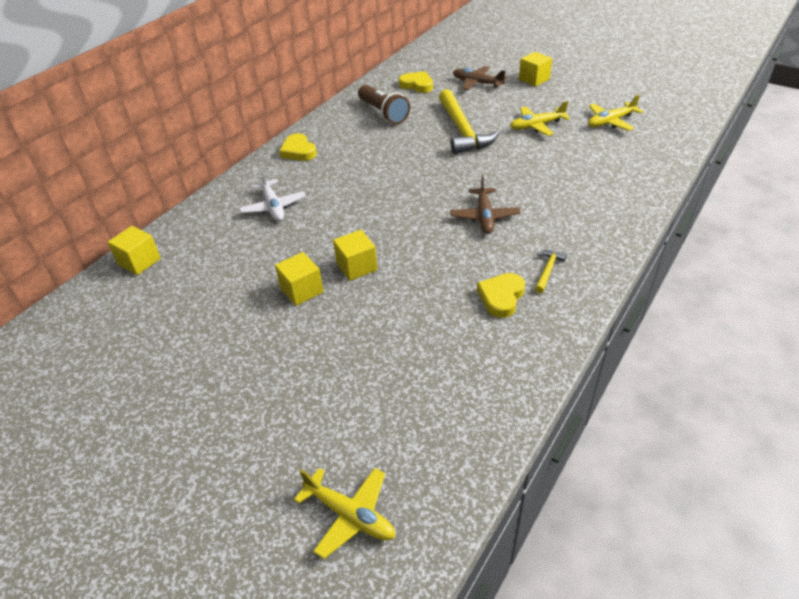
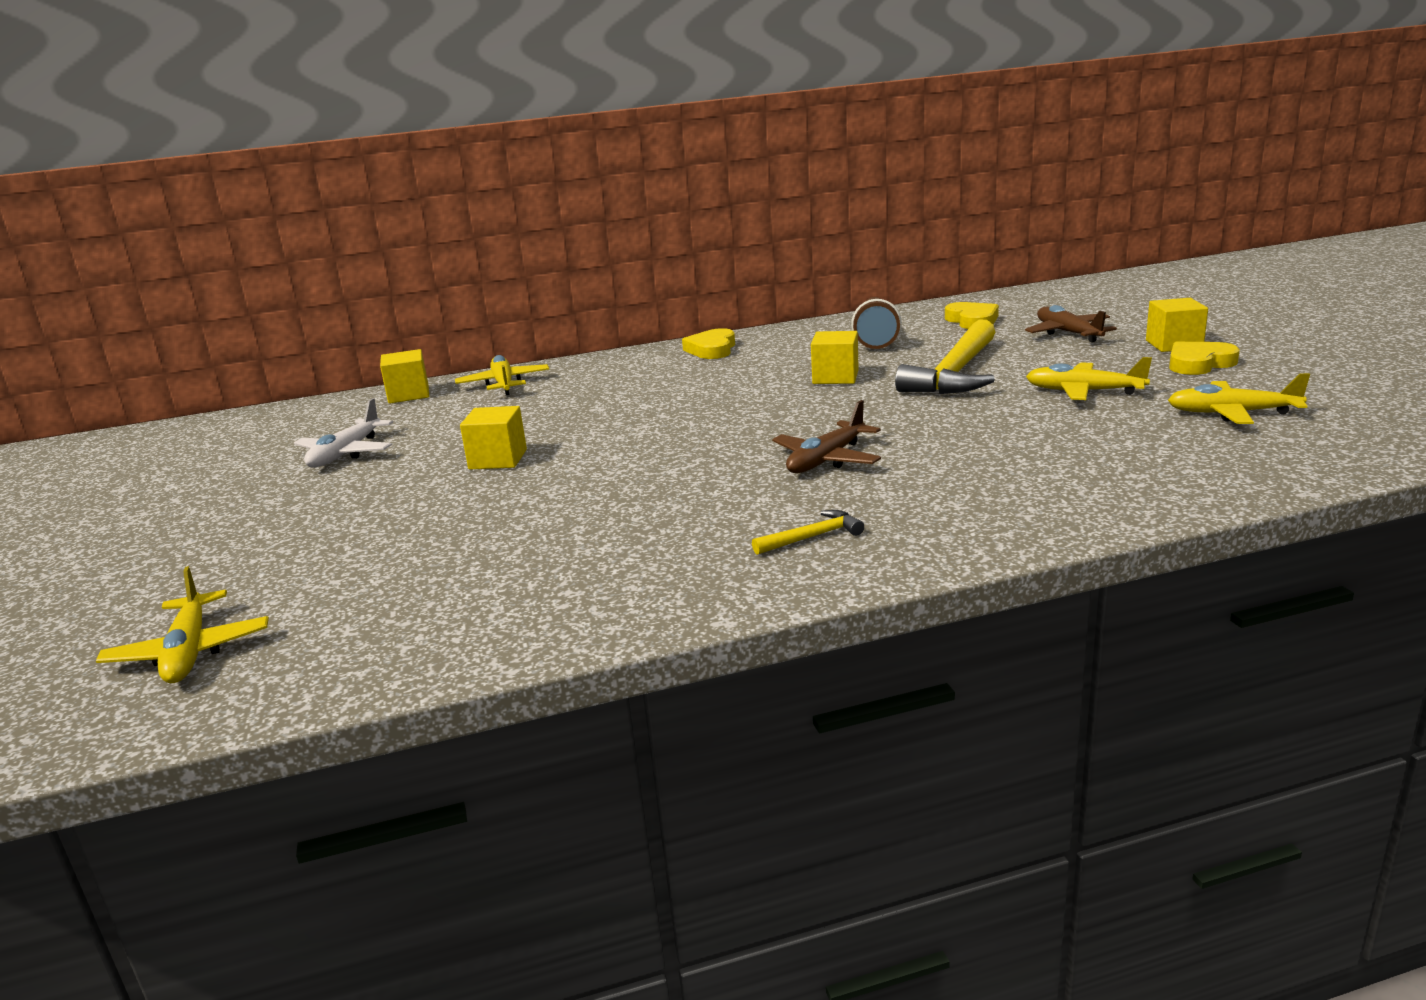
camera: 40 degrees right, 20 degrees down
(199, 227) = (504, 384): none -> yellow plane
(273, 207) = (599, 387): white plane -> white plane (345, 453)
(356, 266) = (588, 458): yellow cube -> yellow cube (835, 377)
(501, 297) = (698, 540): yellow heart -> yellow heart (1199, 363)

